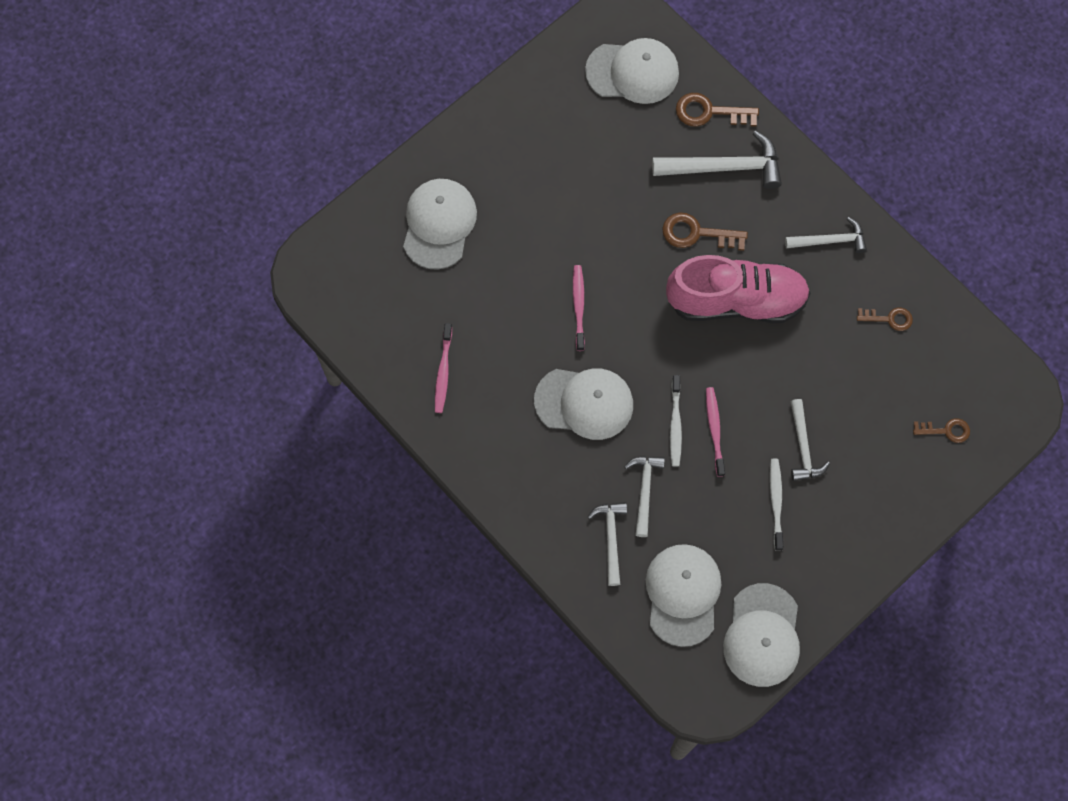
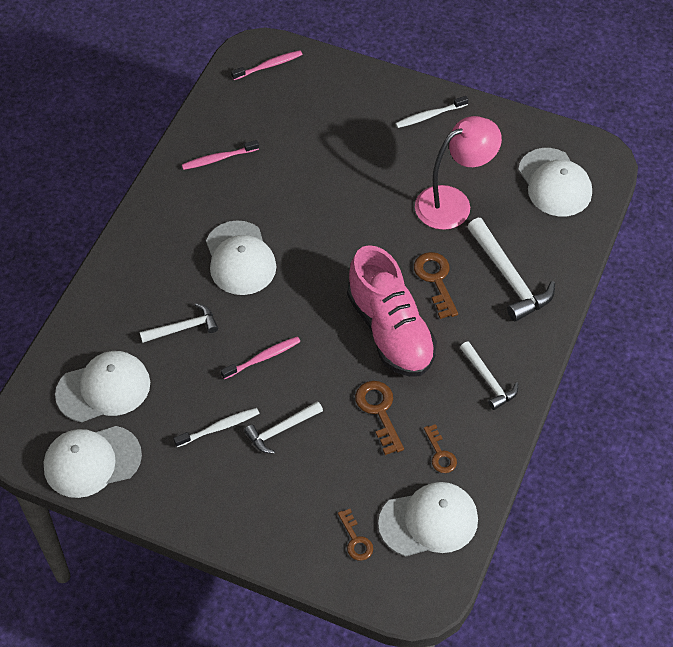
camera: 65 degrees right, 15 degrees down
(439, 224) = (341, 110): white cap -> white cap (429, 521)
(578, 306) = (322, 224): pink toothbrush -> pink toothbrush (269, 66)
(611, 539) = (130, 320): white hammer -> none
(612, 174) = (453, 203): none -> pink lamp
(675, 424) = (253, 328): white toothbrush -> white toothbrush (429, 116)
(709, 112) = (553, 248): brown key -> brown key (379, 411)

